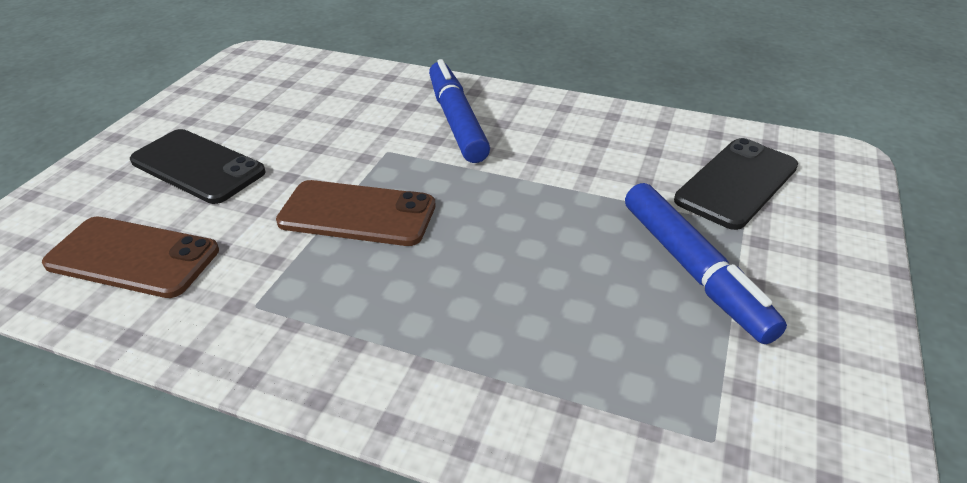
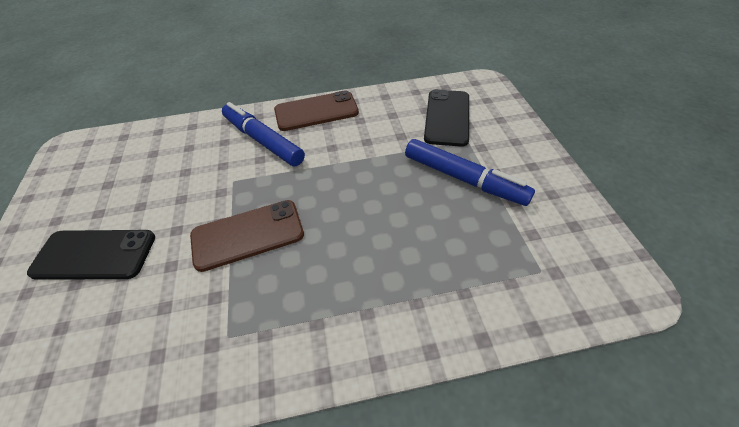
camera: 30 degrees left, 10 degrees up
(132, 257) = (98, 353): brown phone -> brown phone (316, 111)

